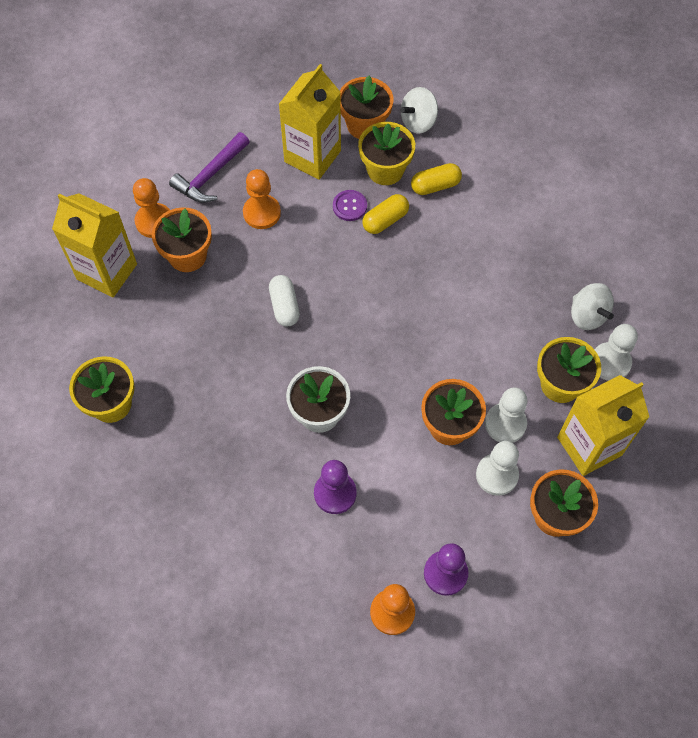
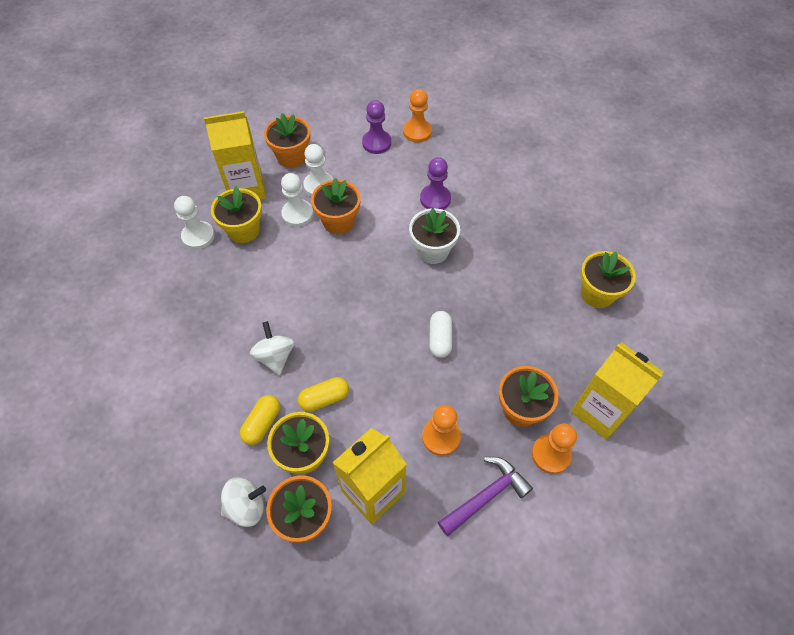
camera: 165 degrees left, 5 degrees down
(349, 206) = (353, 422): purple button -> none
(435, 186) = (262, 423): yellow capsule -> yellow capsule turned 60 degrees counterclockwise
(587, 315) = (194, 273): white spinning top -> white spinning top (275, 356)

